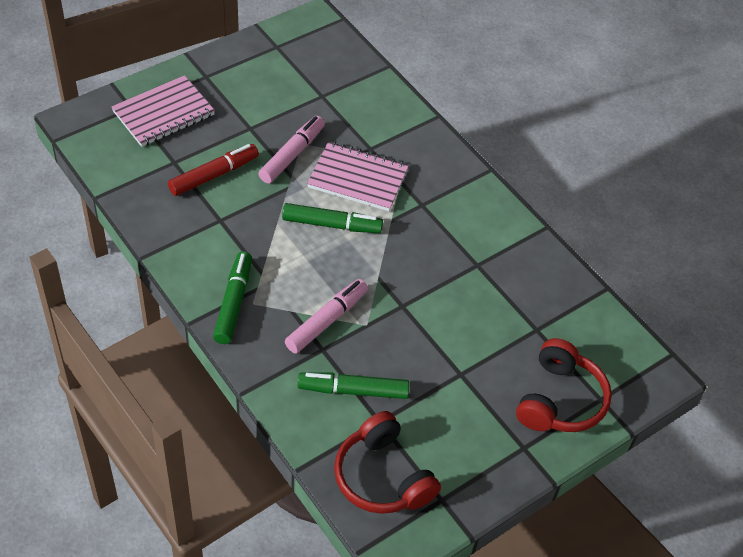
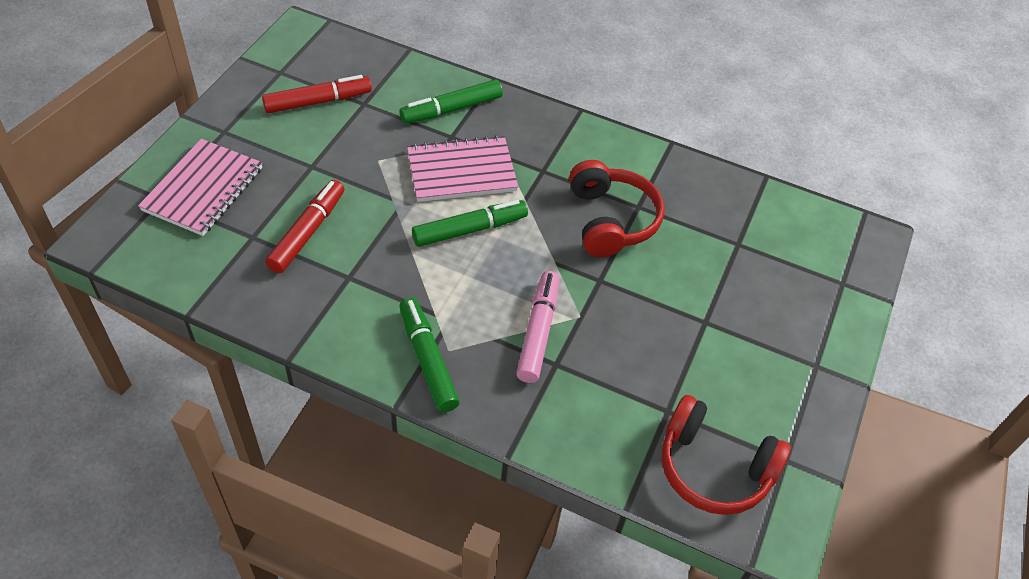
camera: 30 degrees left, 0 degrees up
(288, 80) = (317, 101): none -> red marker
(292, 155) = (376, 176): pink marker -> none
(353, 390) = (618, 392): green marker -> green marker (452, 109)
(560, 400) = (810, 302): red headphones -> red headphones (611, 220)

